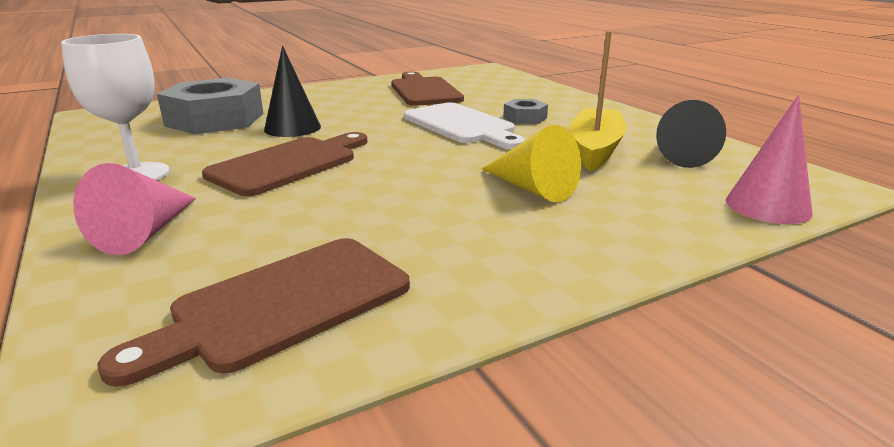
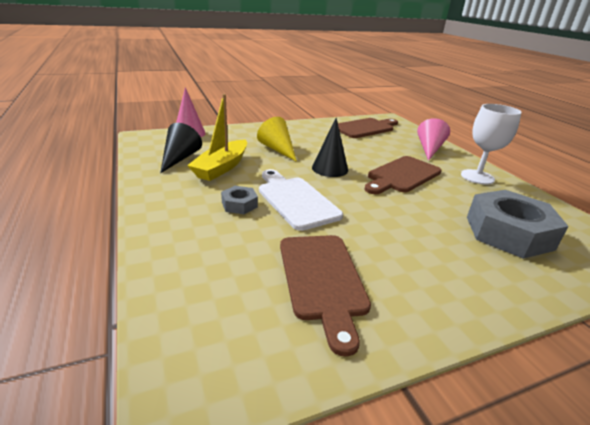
camera: 175 degrees left, 5 degrees up
(292, 128) = (428, 212): black cone -> black cone (330, 169)

